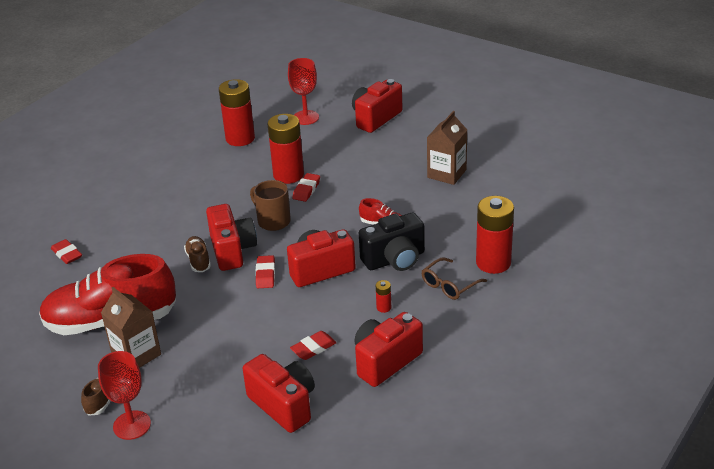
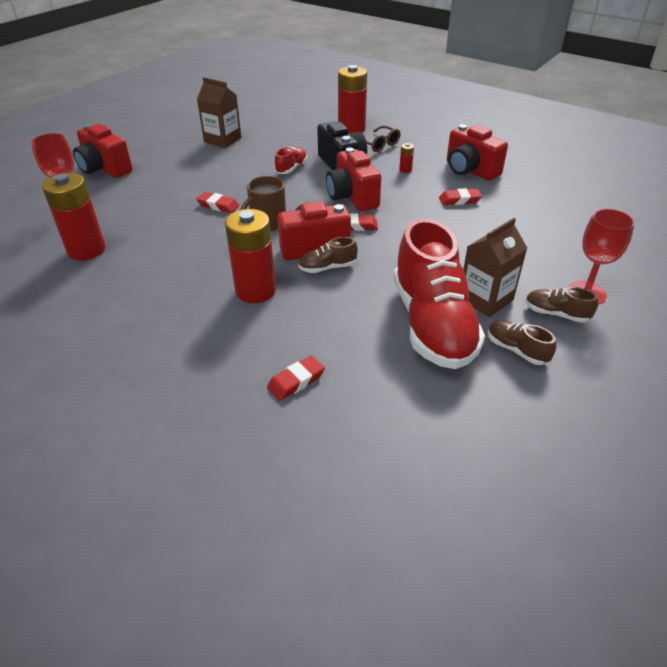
camera: 90 degrees left, 5 degrees up
(67, 367) = (516, 350): none -> brown shoe
(283, 405) = (531, 212): red camera -> none
(288, 175) = (185, 216): red battery -> red battery (255, 291)
(313, 348) = (459, 200): red eraser -> red eraser turned 60 degrees counterclockwise

